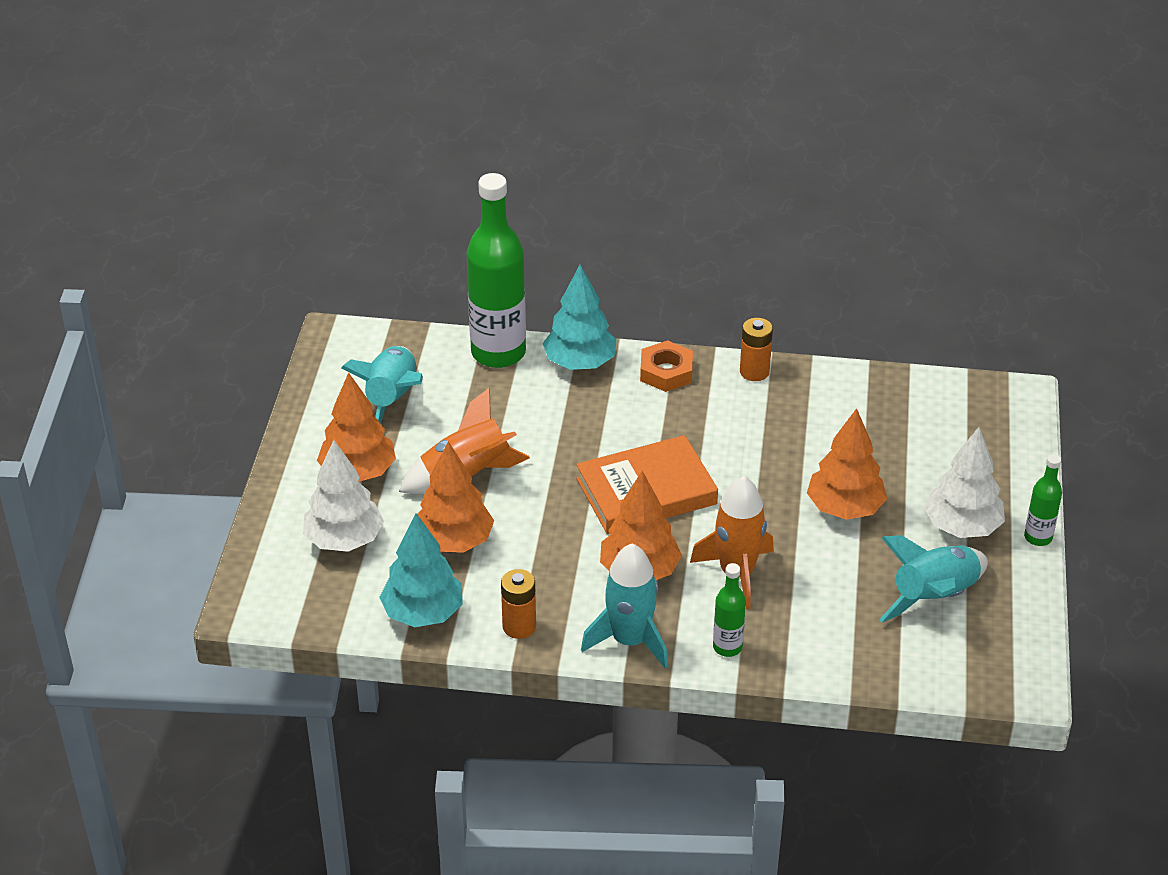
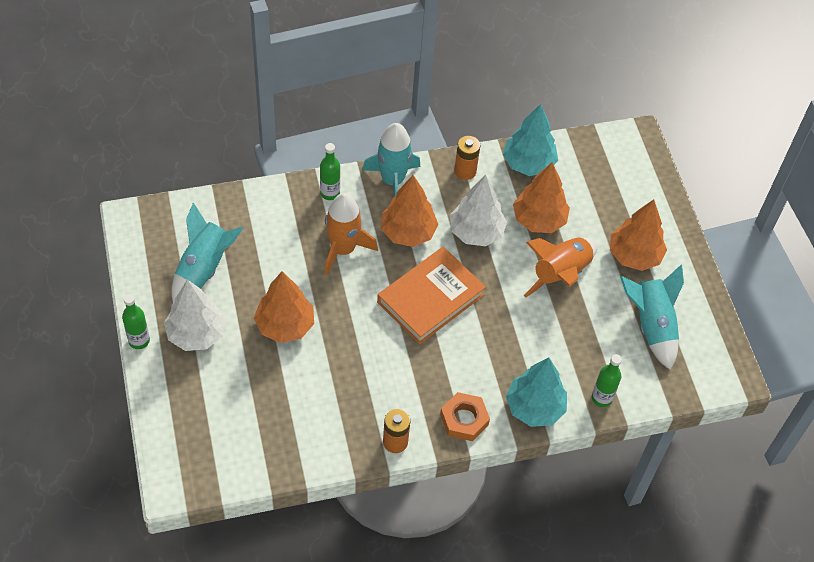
camera: 155 degrees right, 15 degrees up
(344, 540) = (609, 200): white tree -> white tree (476, 232)
(498, 353) = (601, 398): green bottle -> green bottle, size x0.47

